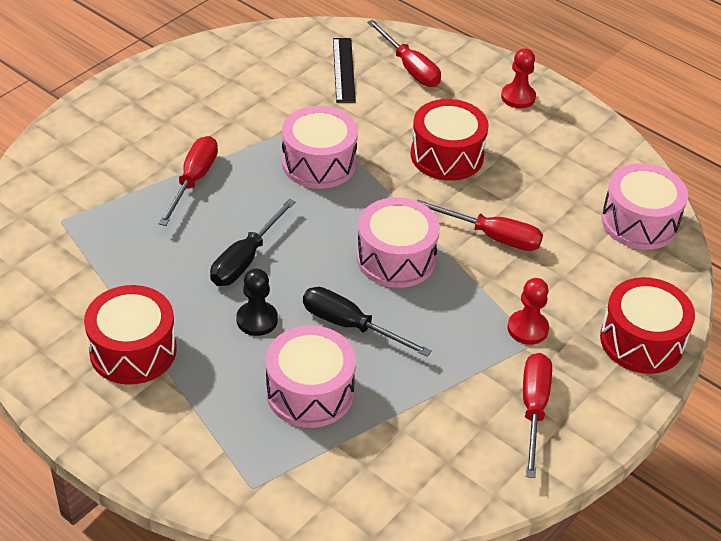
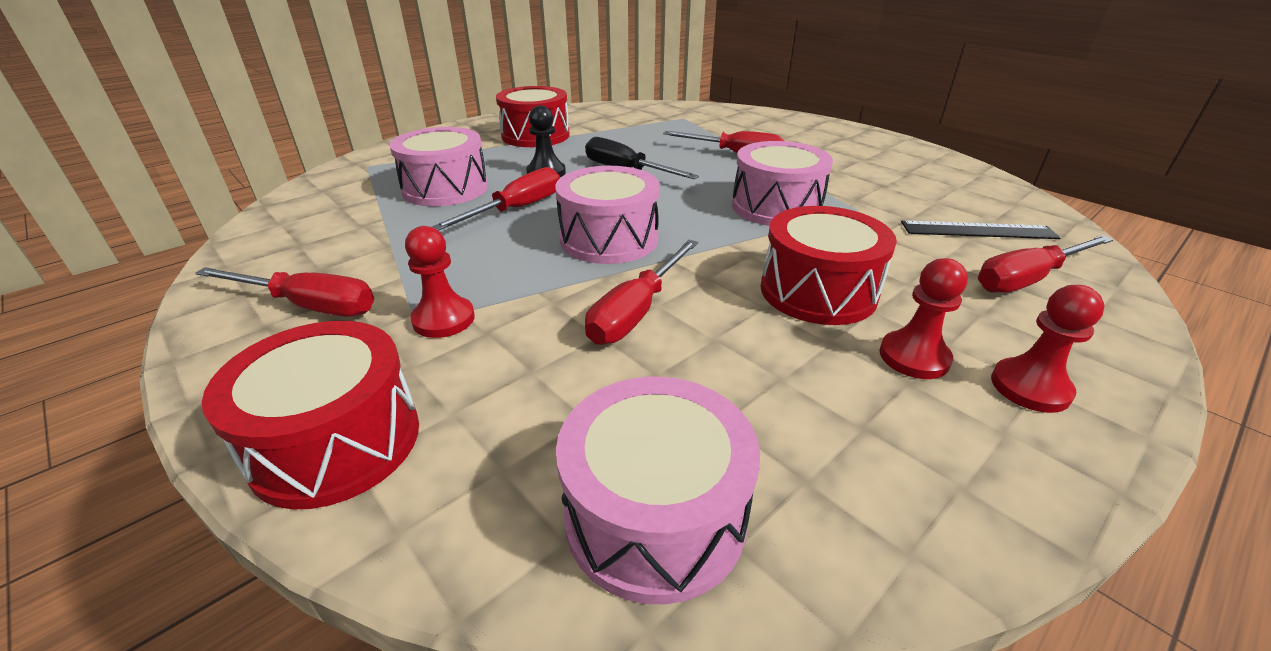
camera: 100 degrees right, 10 degrees down
(350, 325) = (517, 209): black screwdriver -> red screwdriver
(505, 129) = (914, 357): none -> red pawn

